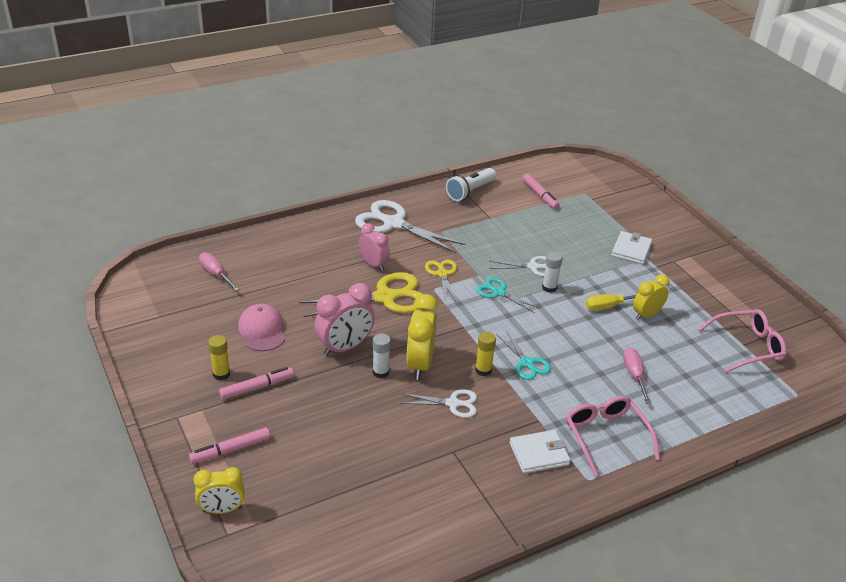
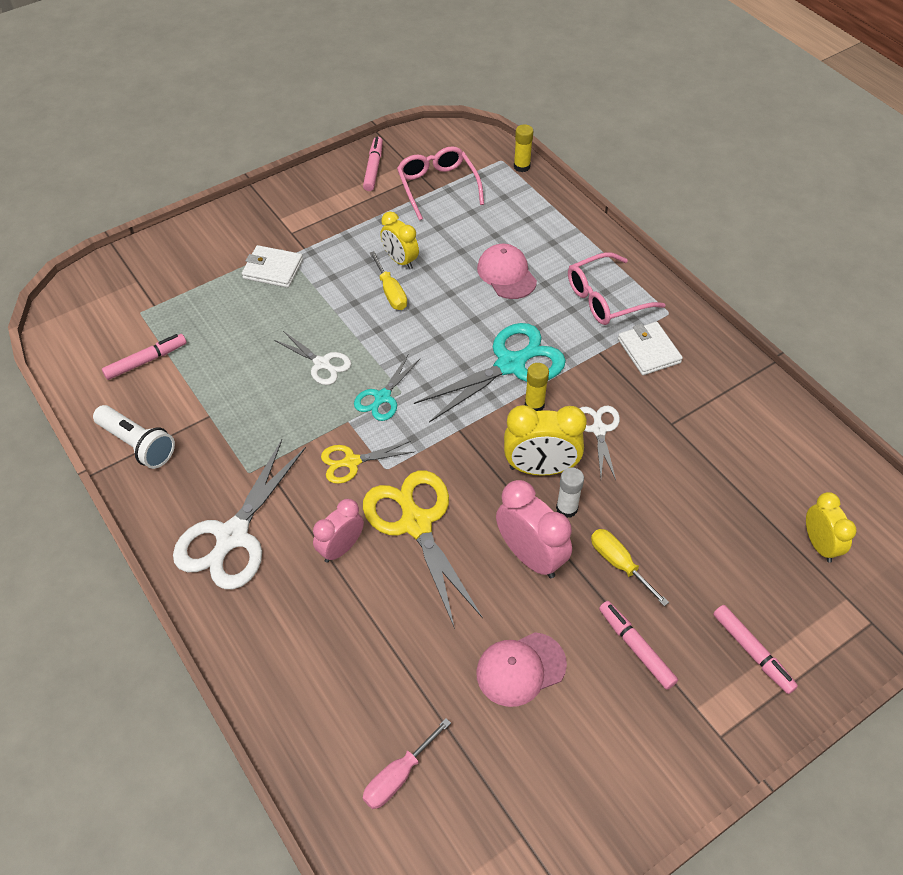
camera: 95 degrees left, 15 degrees up
(221, 374) = (624, 701): yellow glue stick -> yellow glue stick (522, 166)
(222, 509) = (842, 637): yellow clock -> yellow clock (819, 545)
(326, 392) = (619, 564): none -> yellow screwdriver
(527, 363) = (511, 364): turquoise scissors -> turquoise scissors, size x1.83
(533, 267) = (322, 364): white scissors -> white scissors turned 135 degrees clockwise
(549, 288) = (364, 347): white glue stick -> none
(634, 375) = (506, 274): pink screwdriver -> pink cap
(764, 310) = (373, 168): none -> pink marker

